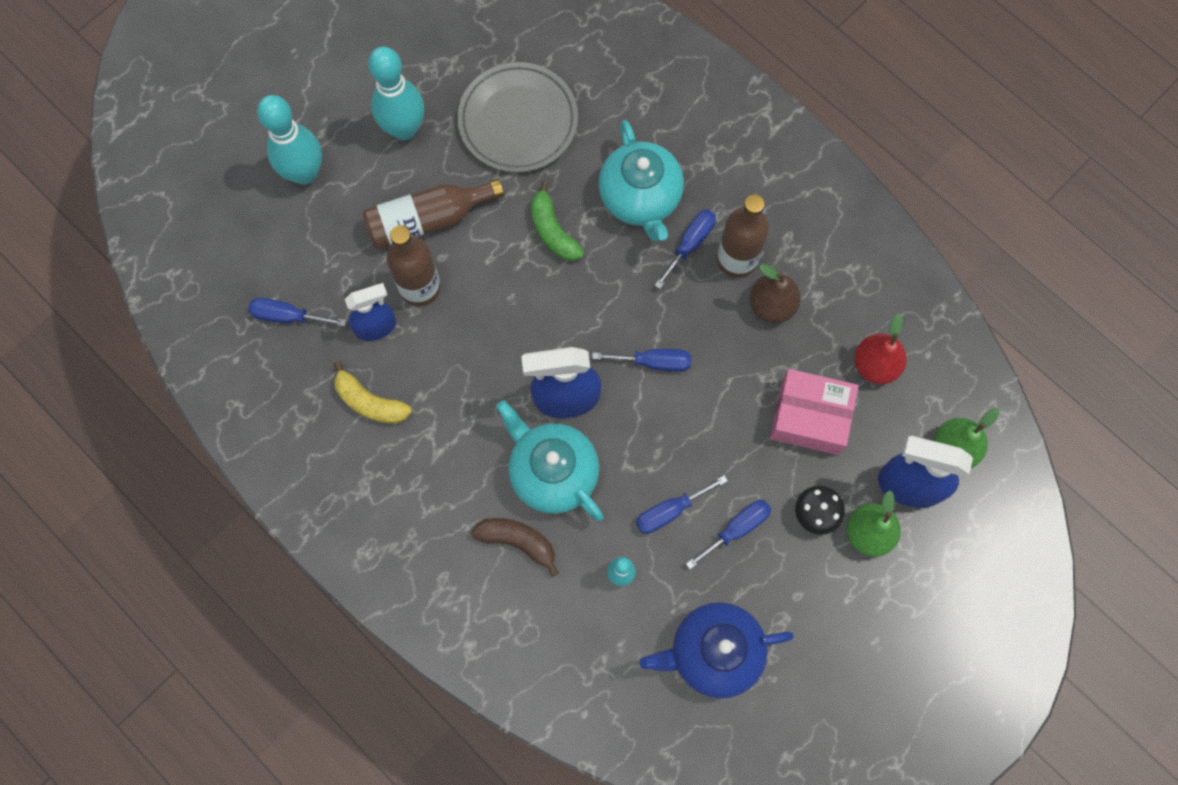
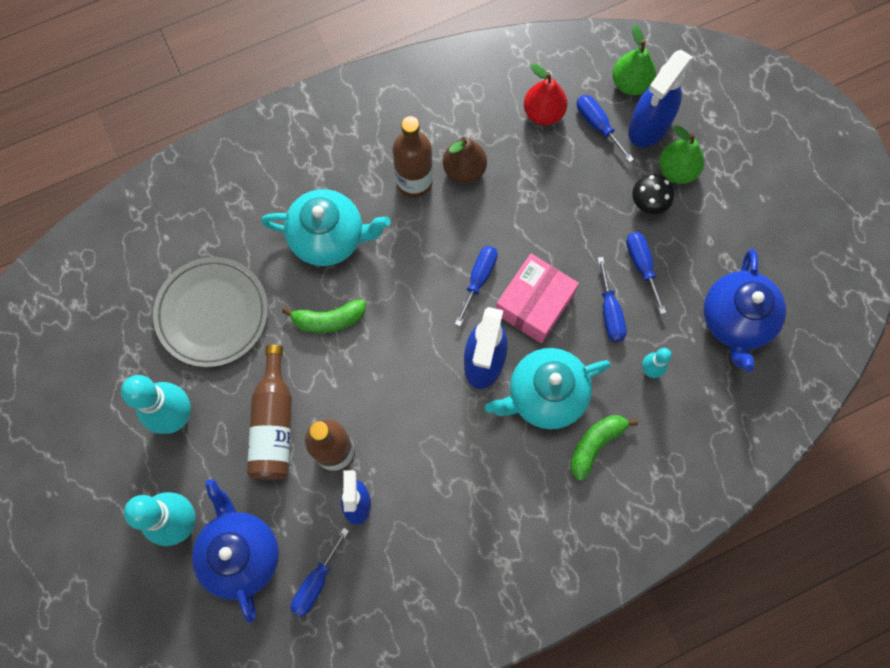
camera: 70 degrees left, 0 degrees up
(293, 238) = (241, 553): none -> blue teapot
(370, 402) = (426, 532): yellow banana -> none
(517, 541) = (595, 444): brown banana -> green banana
(690, 244) = (386, 213): blue screwdriver -> blue screwdriver (597, 125)
(810, 417) = (569, 177): pink box -> pink box (534, 304)

